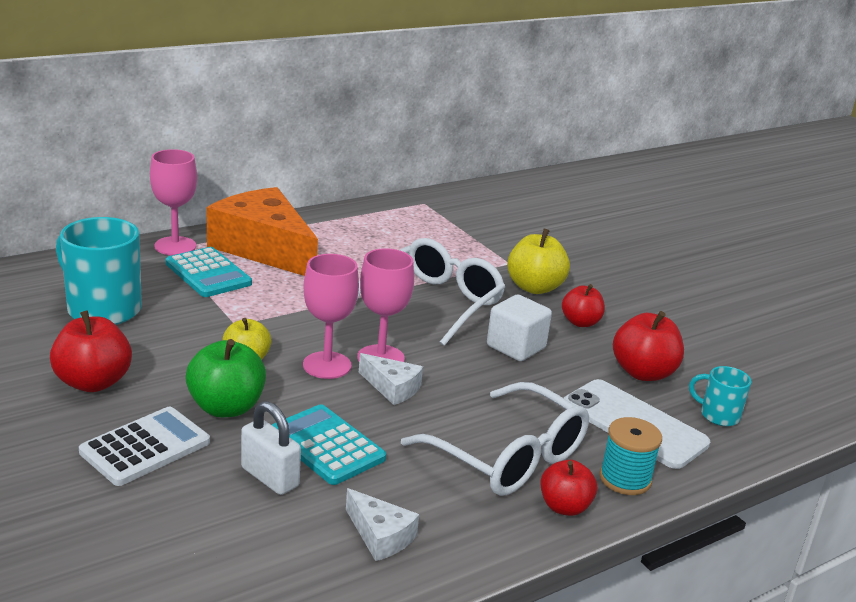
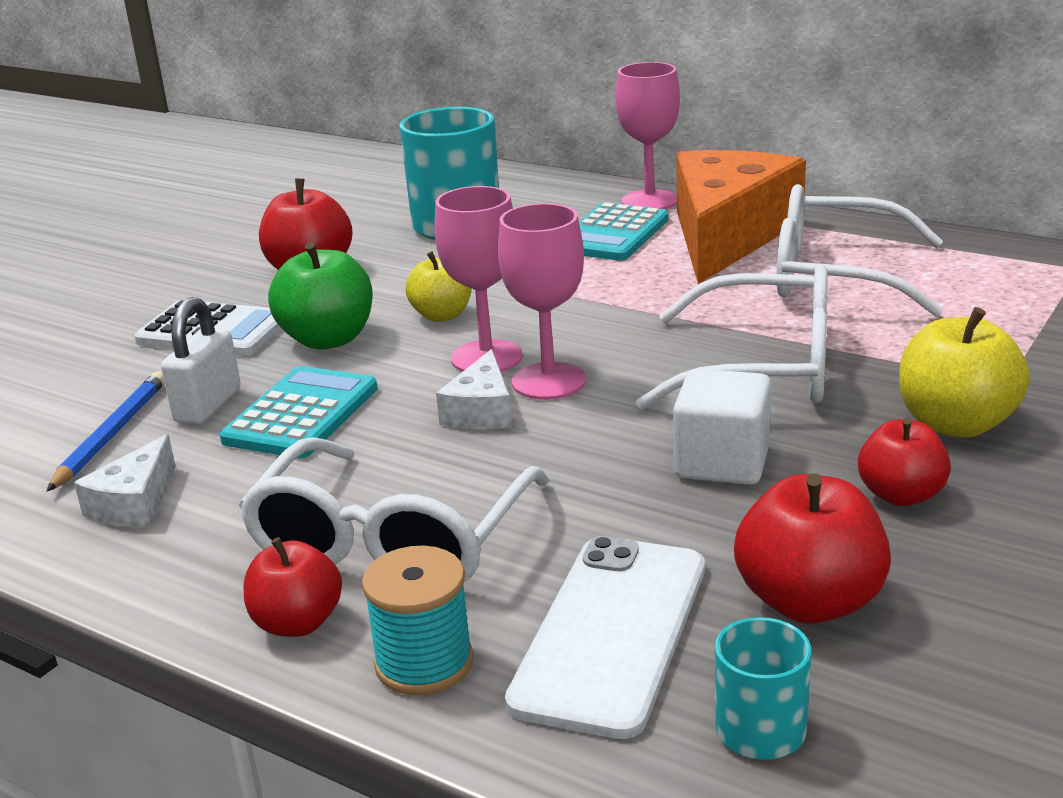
camera: 70 degrees right, 0 degrees up
(266, 526) = (112, 434): none -> blue pencil
(357, 247) = (834, 276): none -> white glasses

